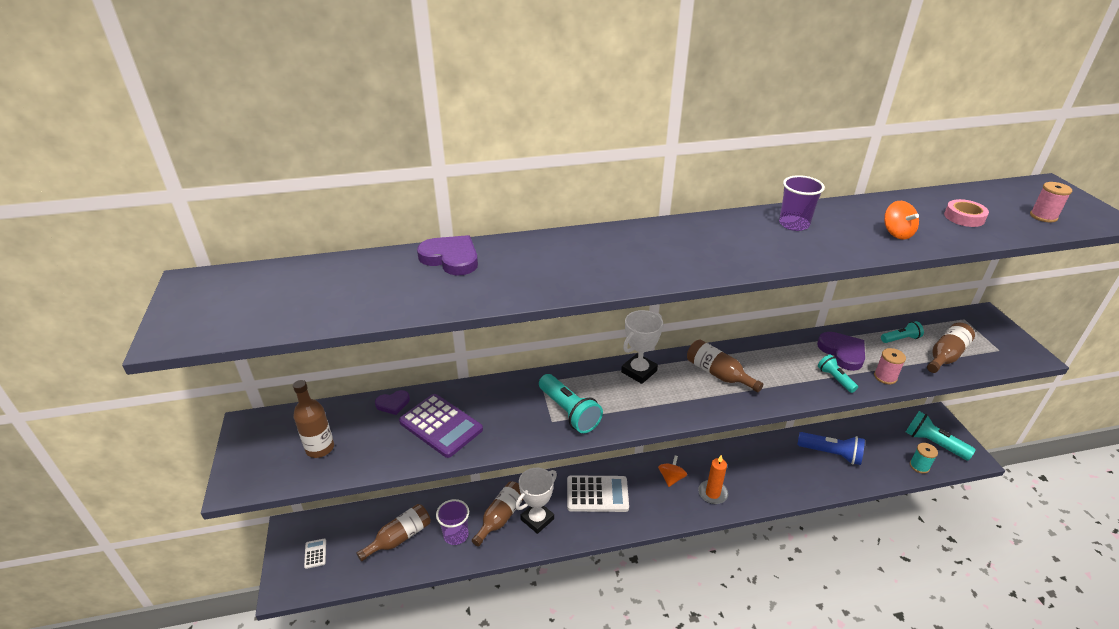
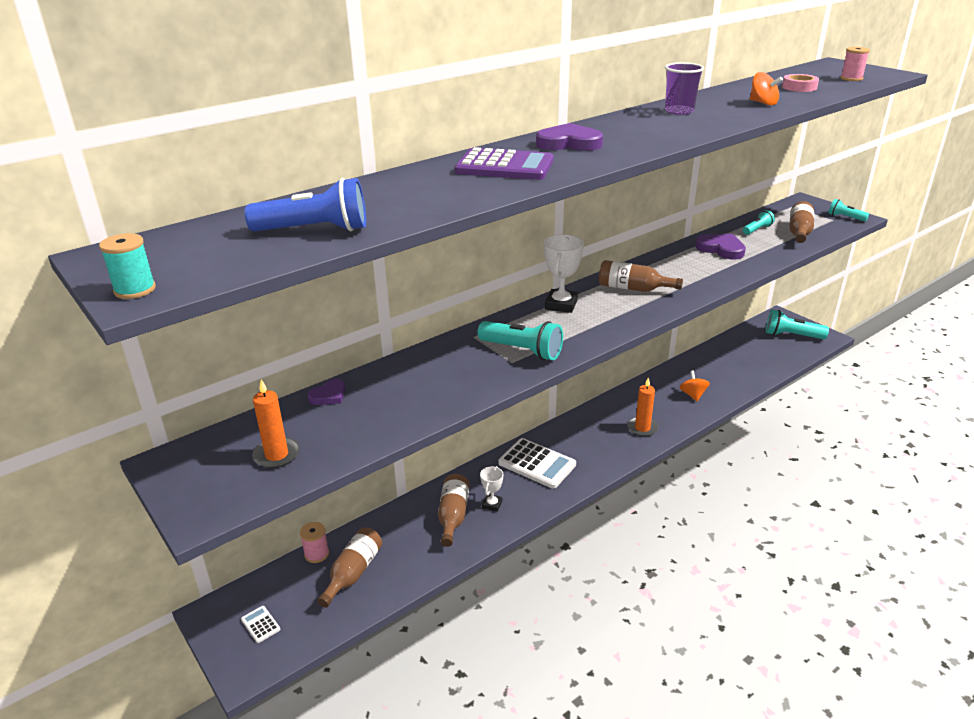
camera: 25 degrees left, 5 degrees down
(320, 448) = (276, 455): brown bottle -> orange candle
(441, 426) = (400, 397): purple calculator -> purple calculator (504, 166)
(451, 258) = (393, 183): purple heart -> purple heart (569, 143)
(456, 535) = (415, 548): purple cup -> none
(537, 519) = (492, 504): white trophy -> white trophy, size x0.60
(597, 494) = (537, 464): white calculator -> white calculator turned 60 degrees clockwise
(671, 478) = (597, 428): orange spinning top -> orange spinning top (693, 395)
(831, 454) = (719, 367): blue flashlight -> blue flashlight (314, 230)
(835, 379) = (731, 267): turquoise flashlight -> turquoise flashlight (845, 217)
(885, 377) = (767, 256): pink spool -> pink spool (316, 554)
(919, 466) = (792, 355): turquoise spool -> turquoise spool (135, 290)

